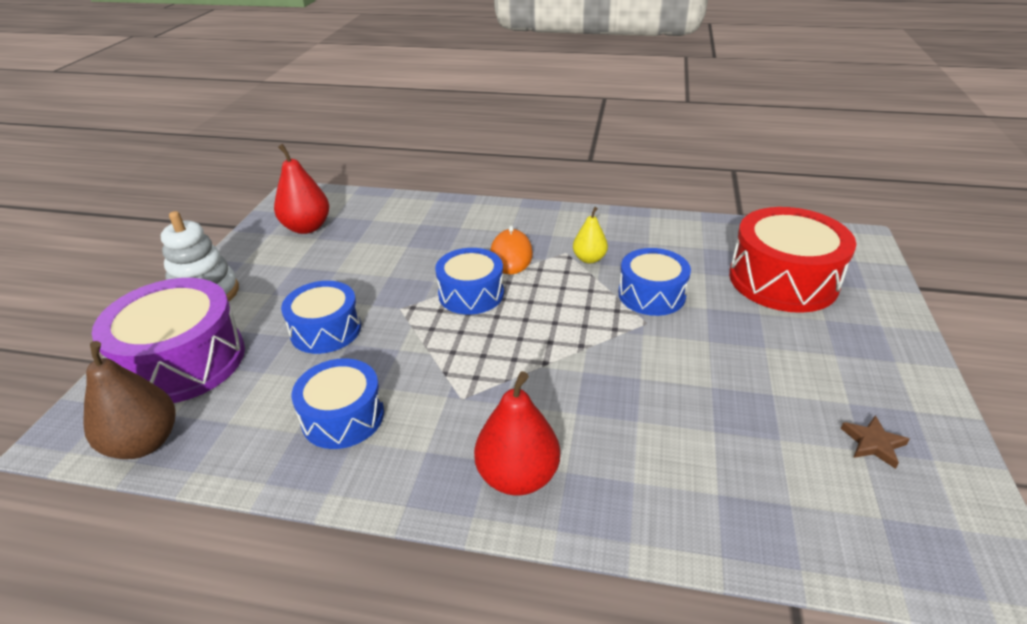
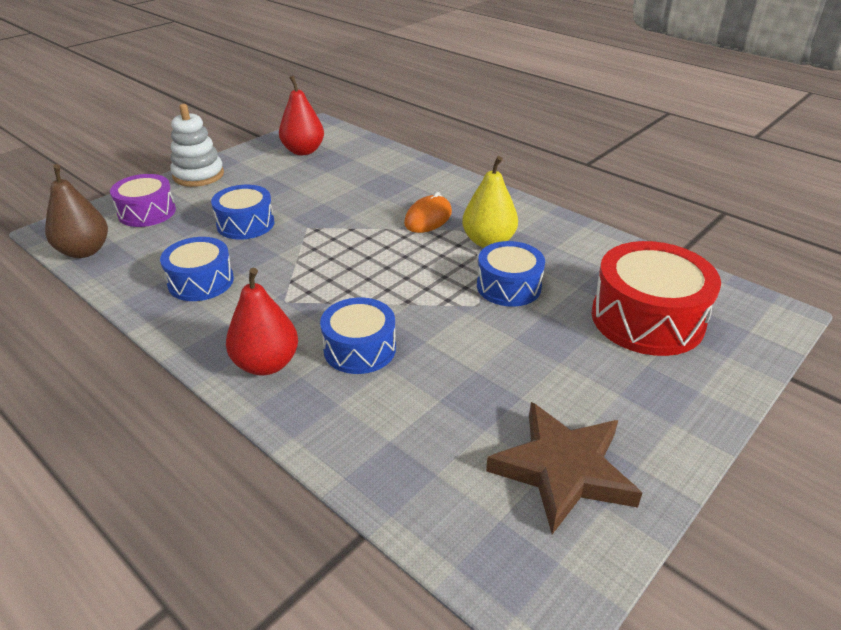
camera: 30 degrees right, 0 degrees up
(183, 361) = (147, 212): purple drum -> purple drum, size x0.62
(471, 294) = (367, 235): blue drum -> blue drum (359, 349)
(589, 259) = (488, 242): yellow pear -> yellow pear, size x1.65
(873, 443) = (563, 470): brown star -> brown star, size x2.41

